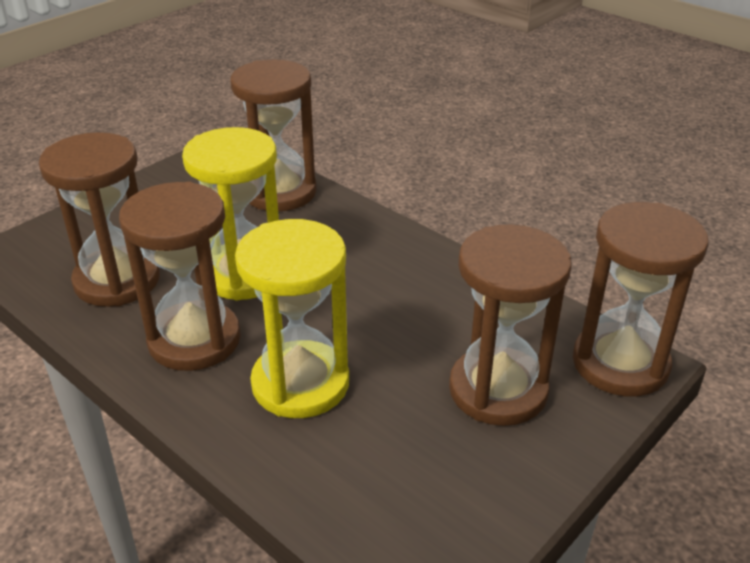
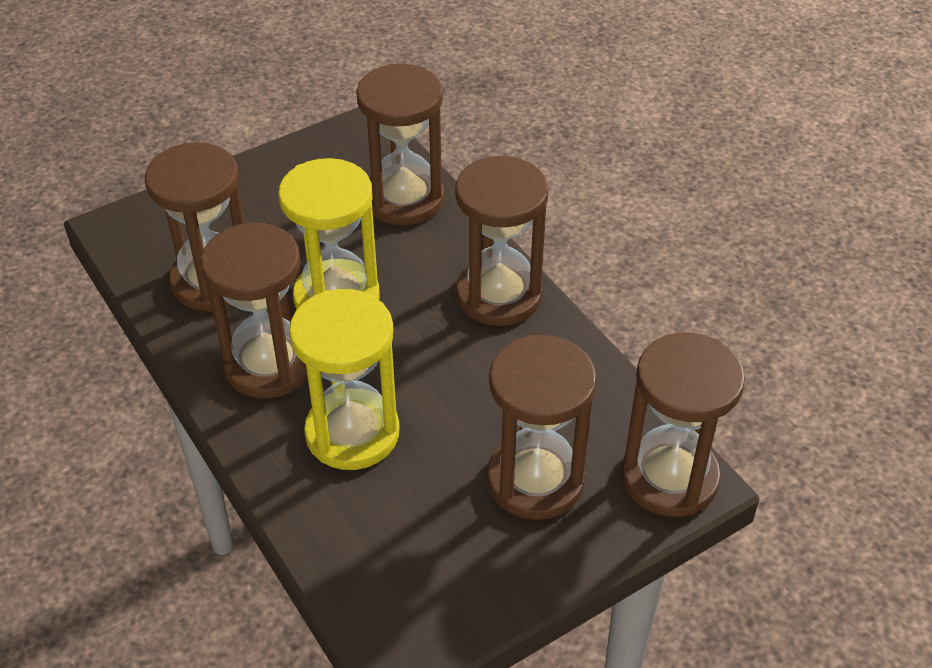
camera: 15 degrees right, 10 degrees up
(395, 248) = (499, 295): none -> brown hourglass

